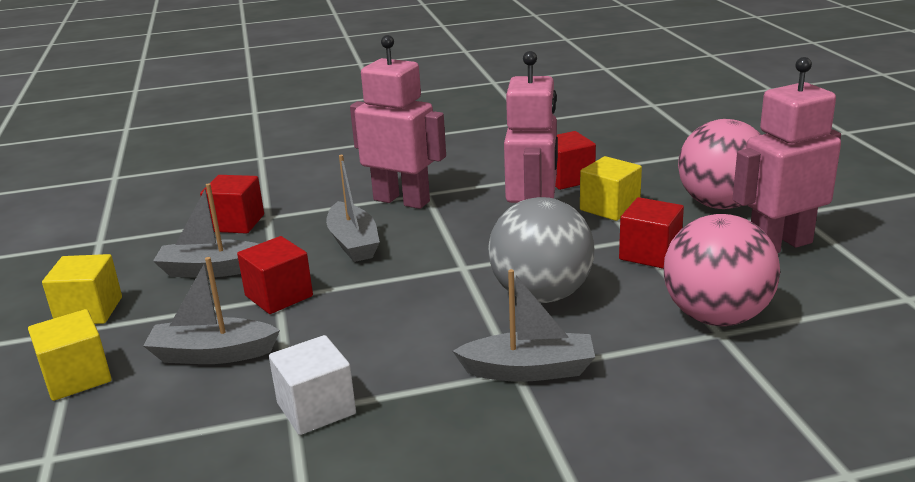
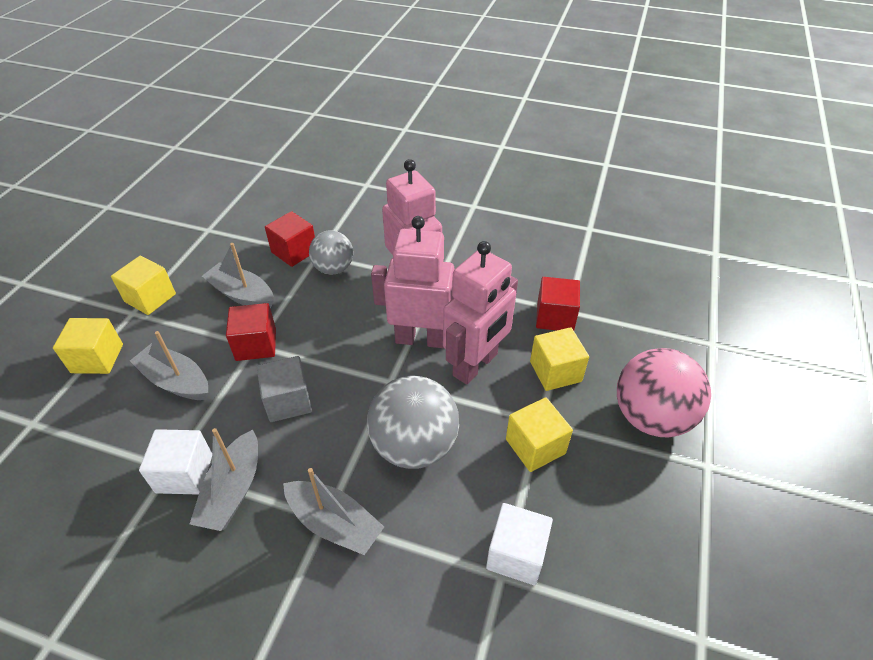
camera: 30 degrees right, 20 degrees up
(300, 219) = (333, 268): none -> grey ball
(353, 243) = (344, 313): grey boat -> grey boat (233, 490)
(370, 317) = (288, 401): none -> grey cube
(650, 254) = (535, 446): red cube -> yellow cube
(716, 317) = (516, 554): pink ball -> white cube
(779, 245) = (652, 500): pink robot -> pink robot (421, 339)

